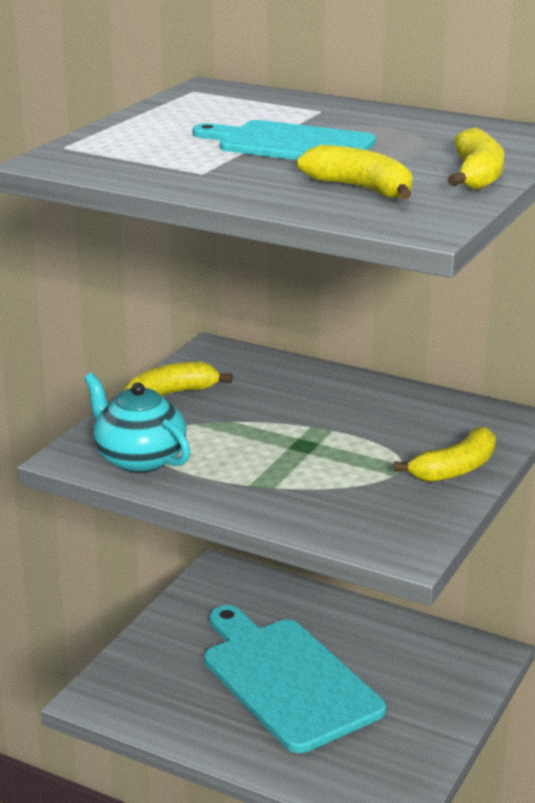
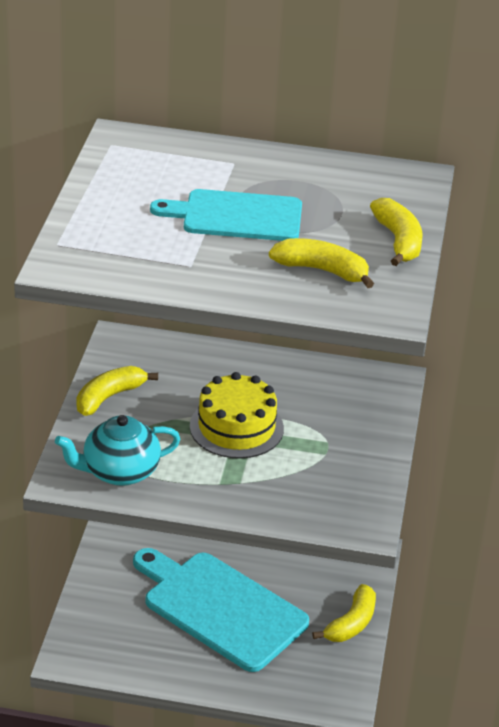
camera: 20 degrees left, 10 degrees up
(139, 459) = (119, 472): turquoise teapot -> turquoise teapot turned 45 degrees counterclockwise
(299, 437) = (236, 427): none -> yellow cake
(455, 469) = (369, 440): yellow banana -> yellow banana (351, 623)

